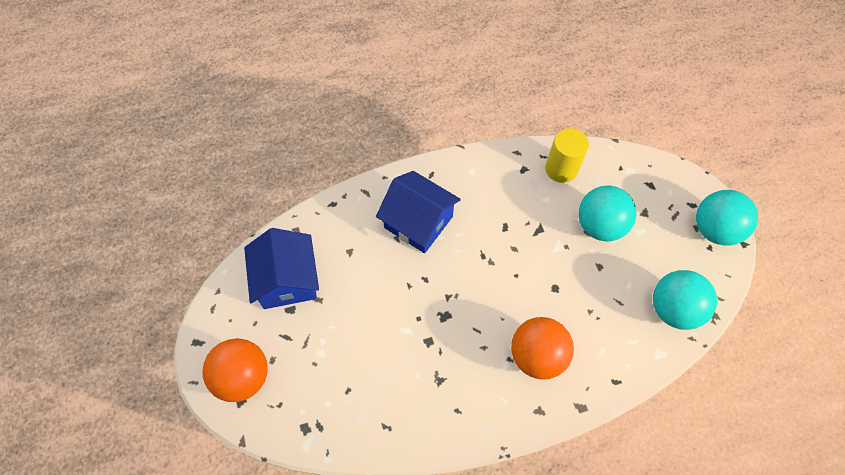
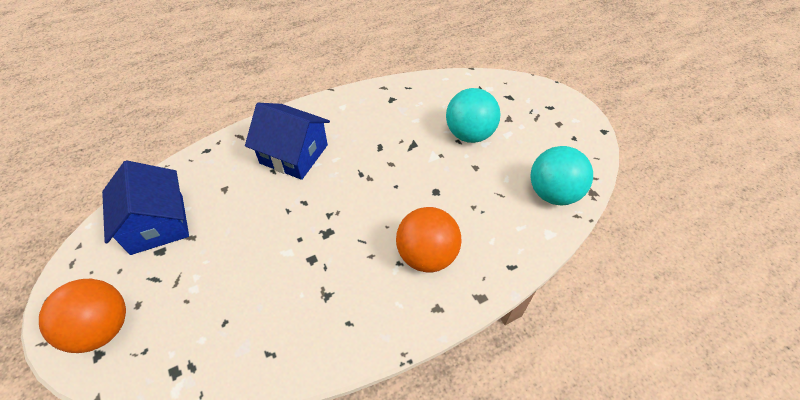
camera: 10 degrees left, 10 degrees down
(561, 169) = (426, 95): yellow cylinder -> none
(714, 230) = (574, 123): turquoise ball -> none

